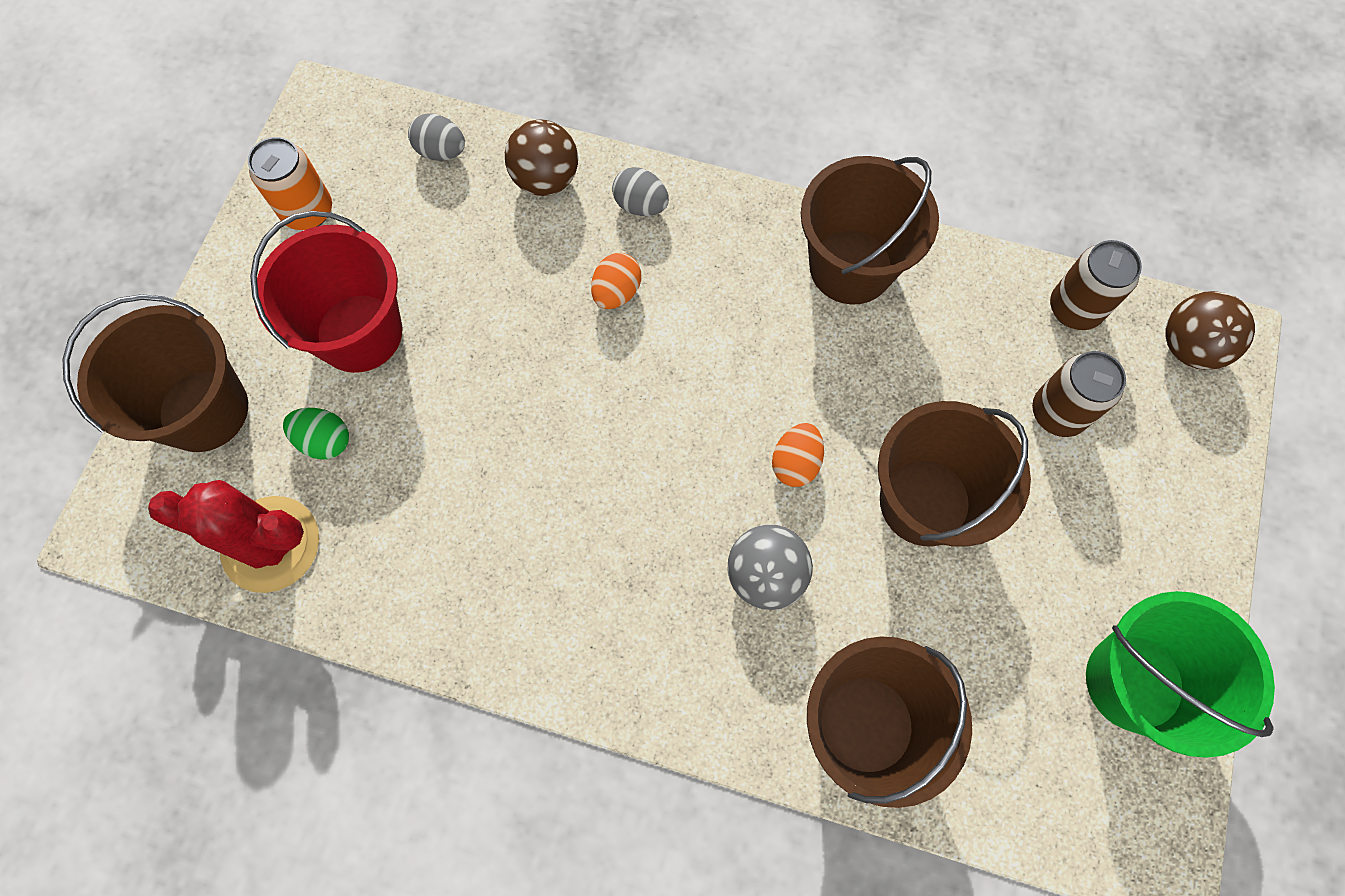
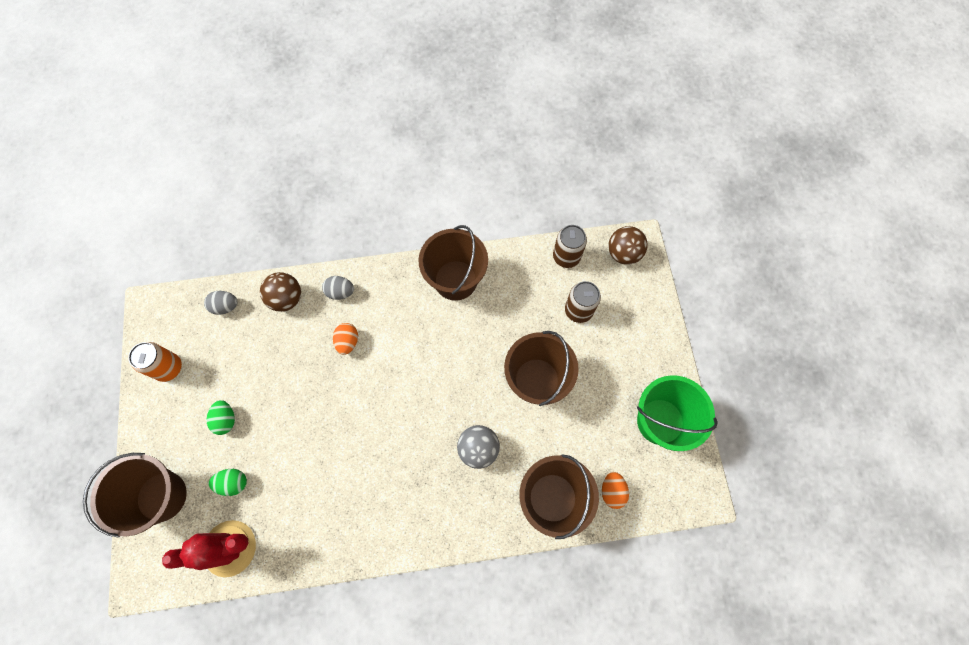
camera: 25 degrees left, 0 degrees up
(359, 333) = (226, 420): red bucket -> green egg
(795, 463) = (469, 388): orange egg -> orange egg (612, 491)

